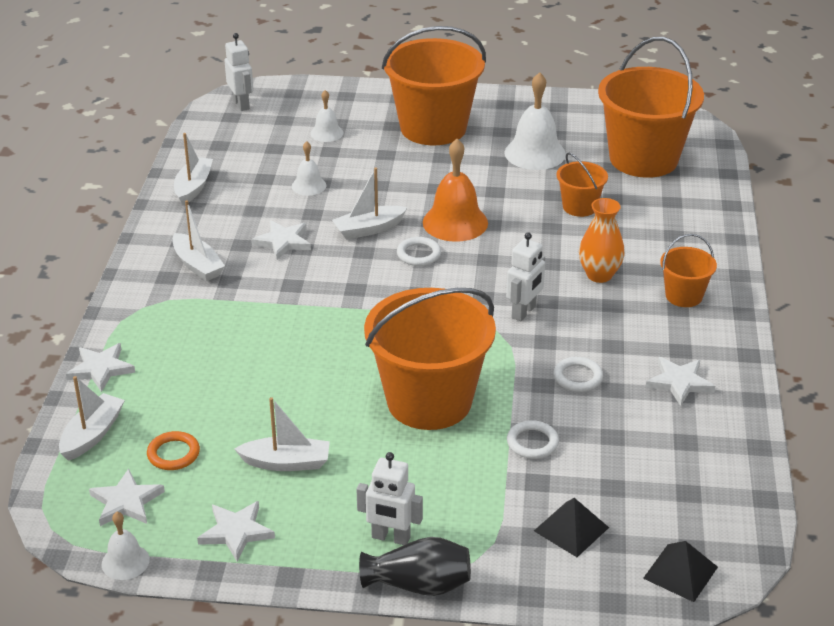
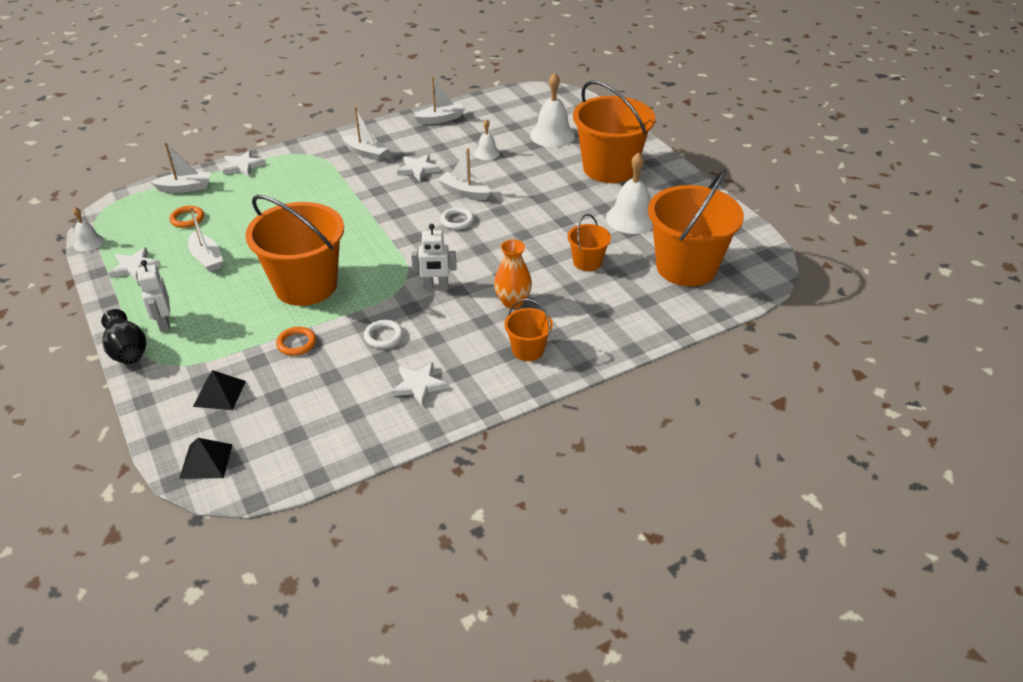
camera: 55 degrees right, 5 degrees up
(126, 502) = (137, 222): white star -> none
(197, 265) = (365, 153): white boat -> white boat turned 75 degrees counterclockwise
(241, 104) = (546, 96): white robot -> none
(326, 133) = (552, 135): white bell -> white bell, size x1.81
(455, 222) = (508, 220): orange bell -> none
(532, 443) = (296, 343): white ring -> orange ring

